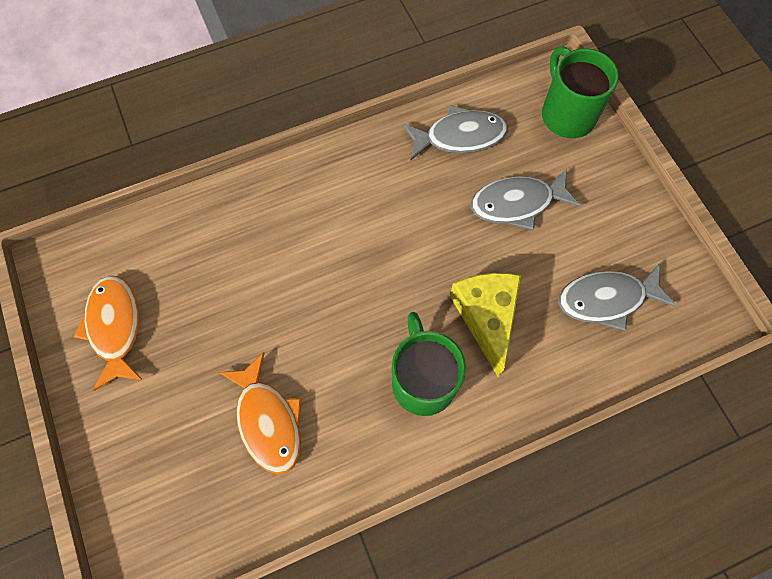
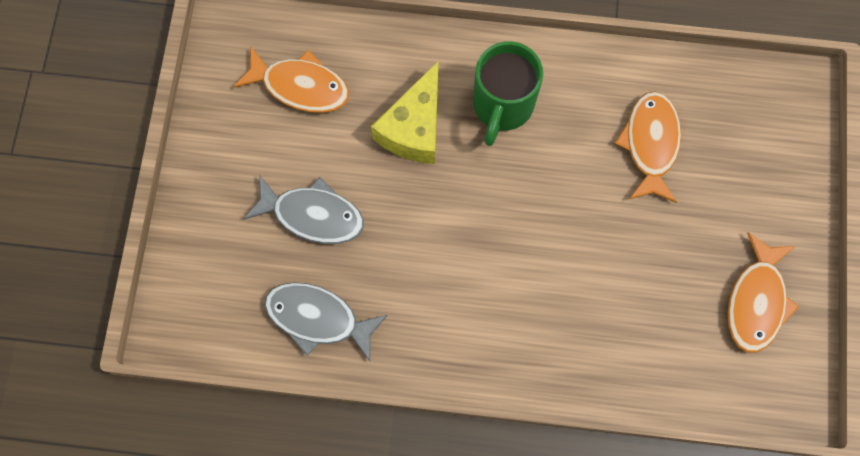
camera: 150 degrees left, 5 degrees up
(566, 114) = (193, 281): green mug -> none
(606, 299) = (300, 86): grey fish -> orange fish

